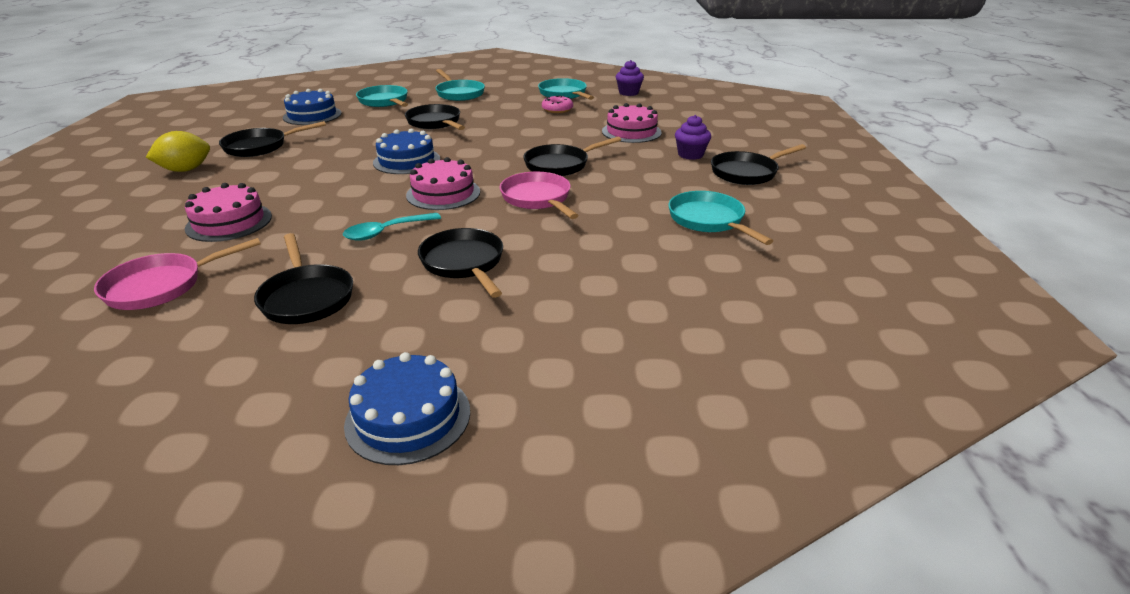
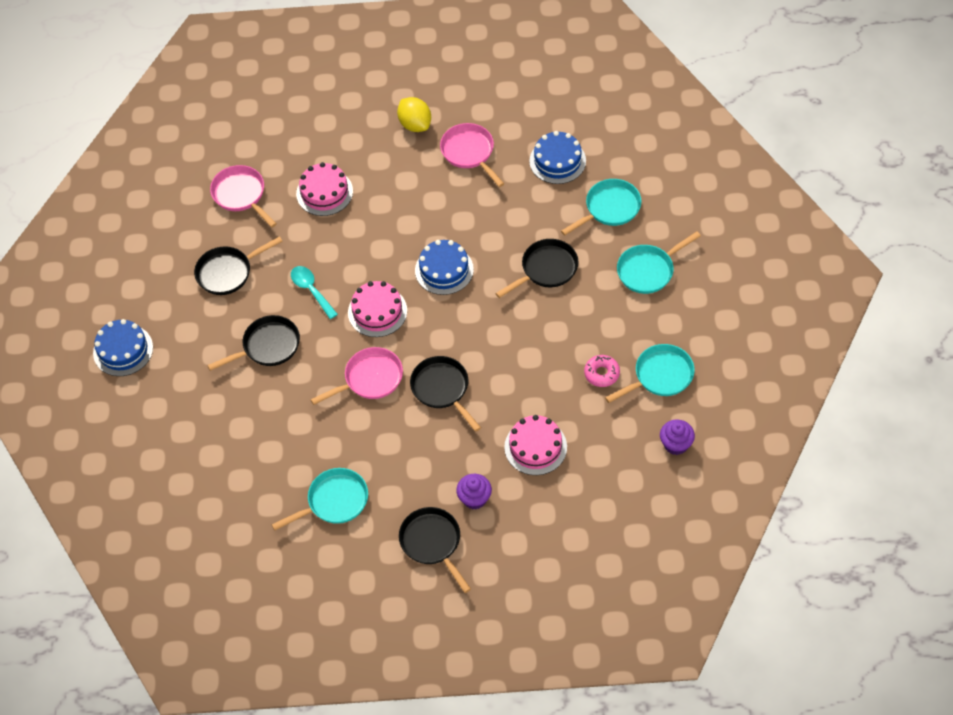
camera: 90 degrees right, 25 degrees up
(260, 147) = (469, 152): black pan -> pink pan

